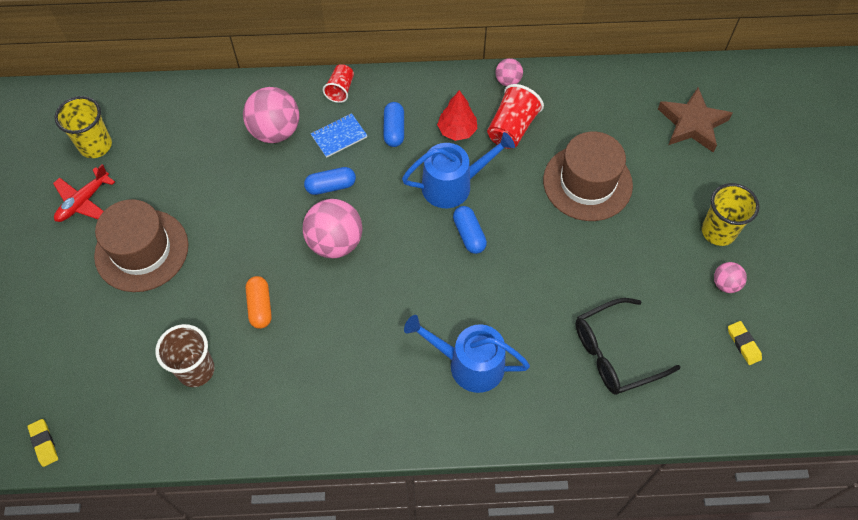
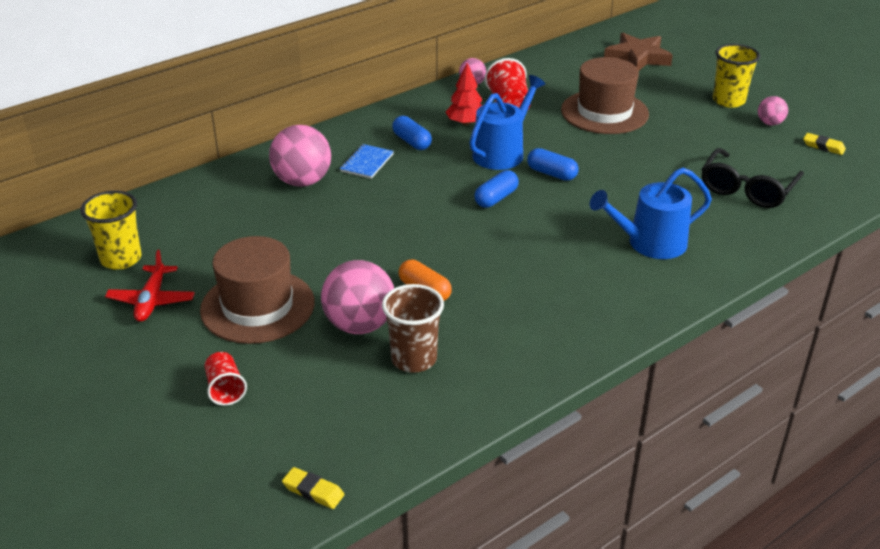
camera: 35 degrees left, 25 degrees down
(331, 186) = (397, 193): blue capsule -> blue capsule (496, 198)
(335, 242) = (444, 223): pink ball -> pink ball (359, 325)
(340, 90) = (334, 137): red cup -> red cup (225, 389)

